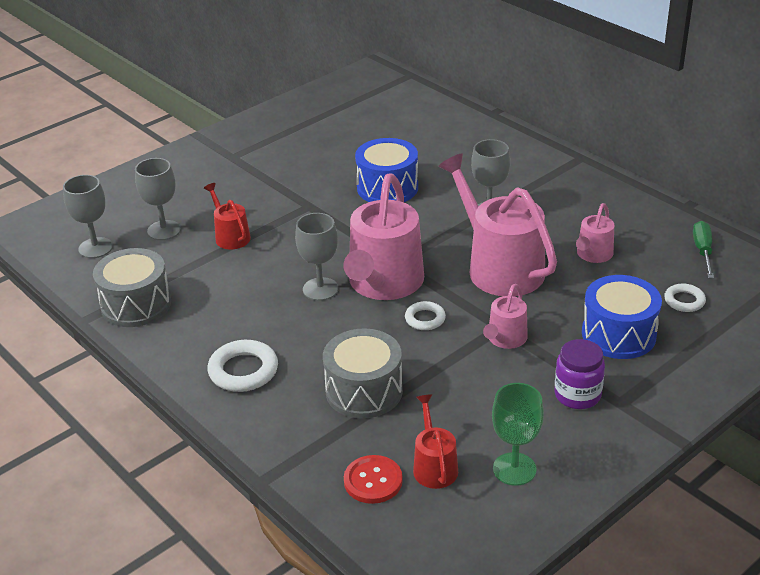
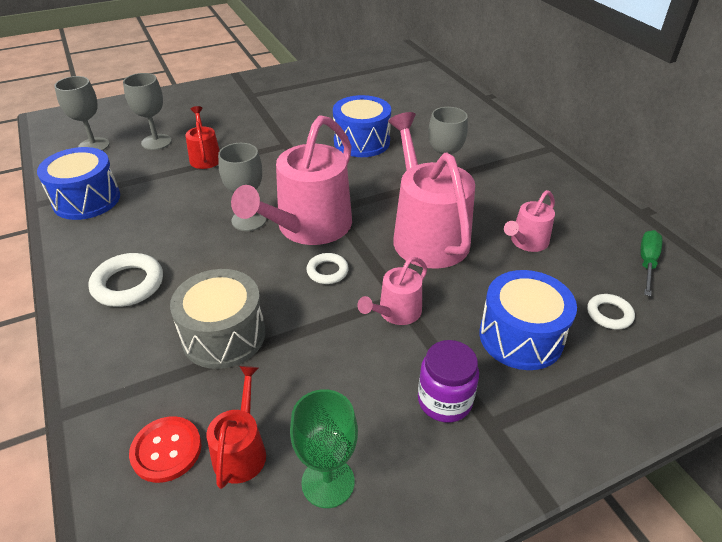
camera: 15 degrees right, 5 degrees up
(136, 304) = (86, 200): grey drum -> blue drum

